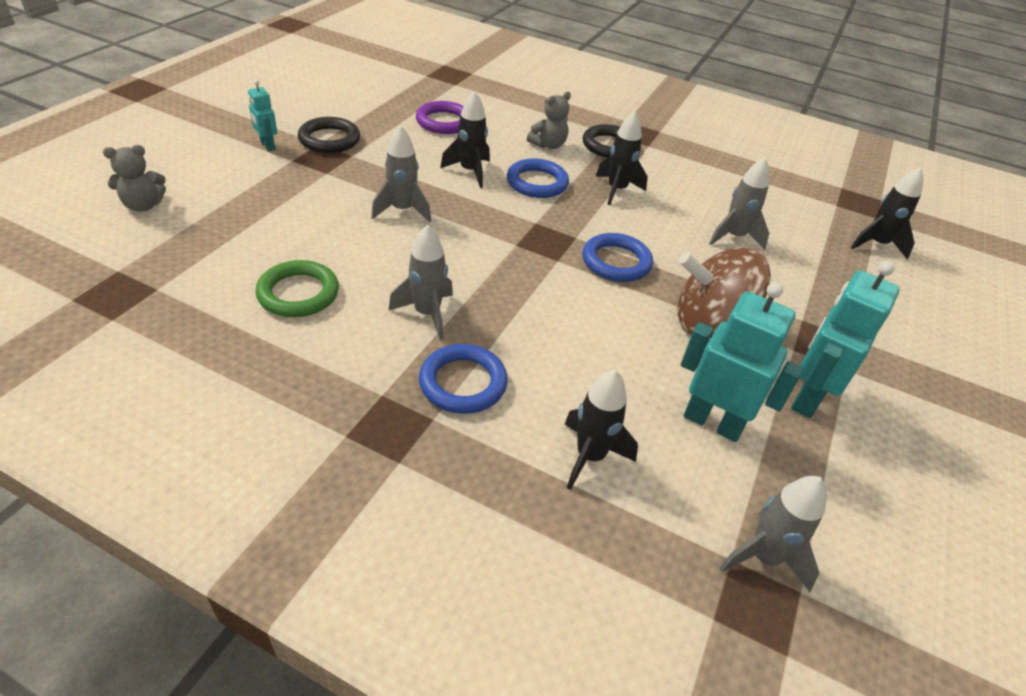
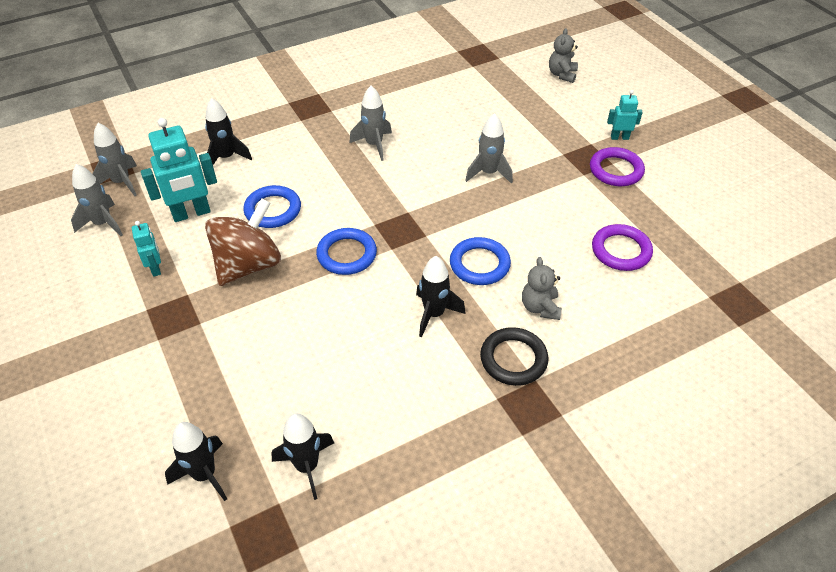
camera: 130 degrees right, 5 degrees up
(298, 293) = (431, 106): green ring -> none
(329, 139) = (616, 170): black ring -> purple ring
(463, 383) = (312, 137): blue ring -> blue ring (273, 210)
(470, 171) = (521, 230): black rocket -> black rocket (307, 466)
(734, 237) = (311, 355): grey rocket -> grey rocket (103, 223)
(807, 397) = (156, 268): turquoise robot -> turquoise robot, size x0.53

